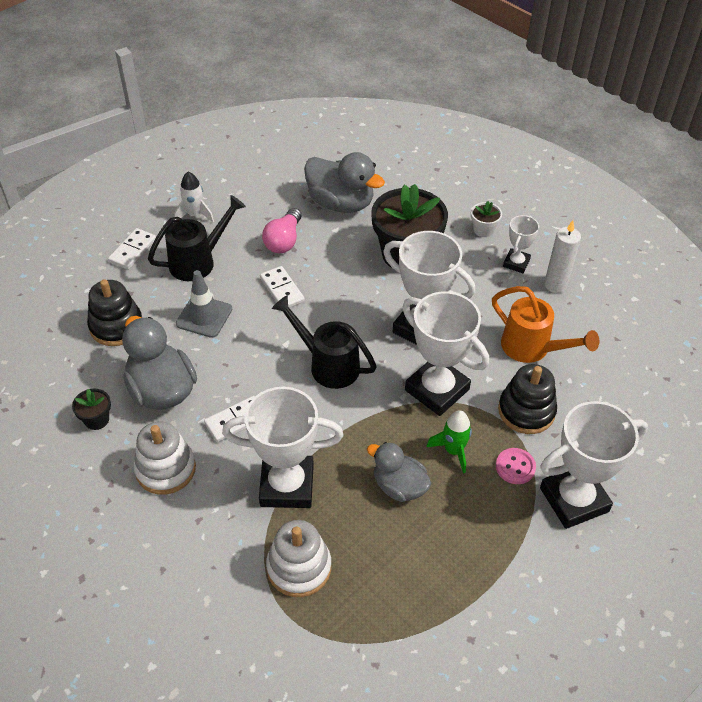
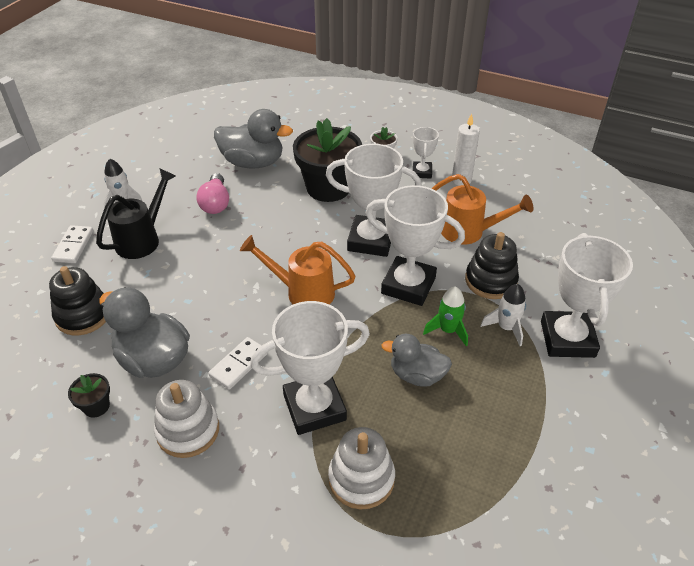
camera: 20 degrees left, 5 degrees down
(204, 316) = (168, 283): grey traffic cone -> none
(282, 289) = (232, 242): white domino -> none
(328, 365) = (303, 292): black watering can -> orange watering can
(515, 467) = (506, 327): pink button -> white rocket
(574, 500) = (567, 339): white trophy -> white trophy turned 45 degrees counterclockwise

